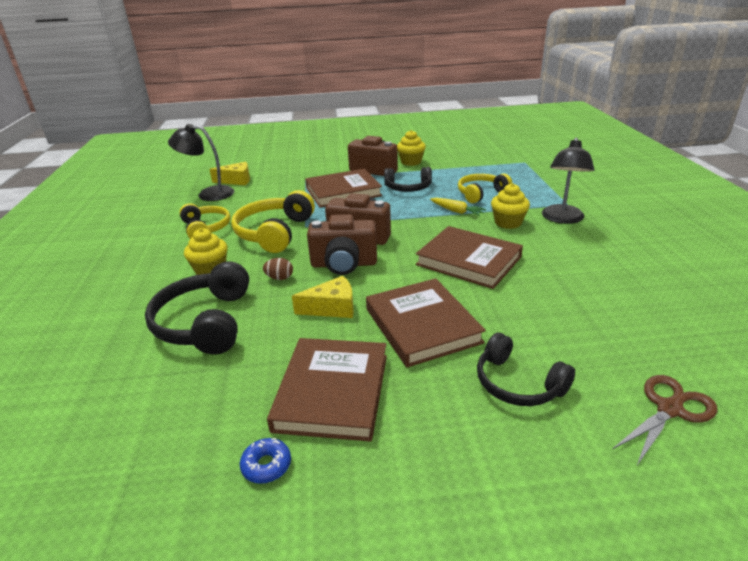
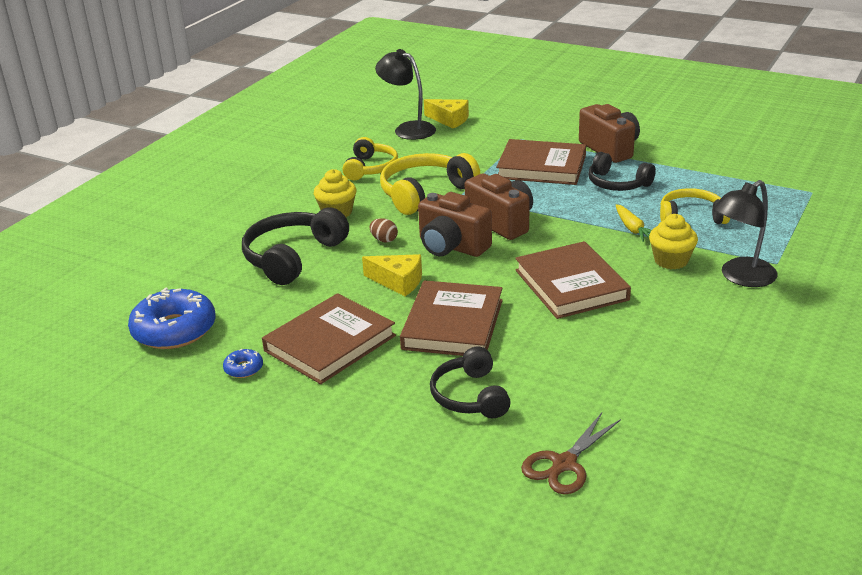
camera: 35 degrees right, 0 degrees up
(133, 457) = (174, 330): none -> blue donut
(411, 162) = (665, 150): yellow cupcake -> none
(669, 409) = (564, 464): brown scissors -> brown scissors turned 135 degrees clockwise

